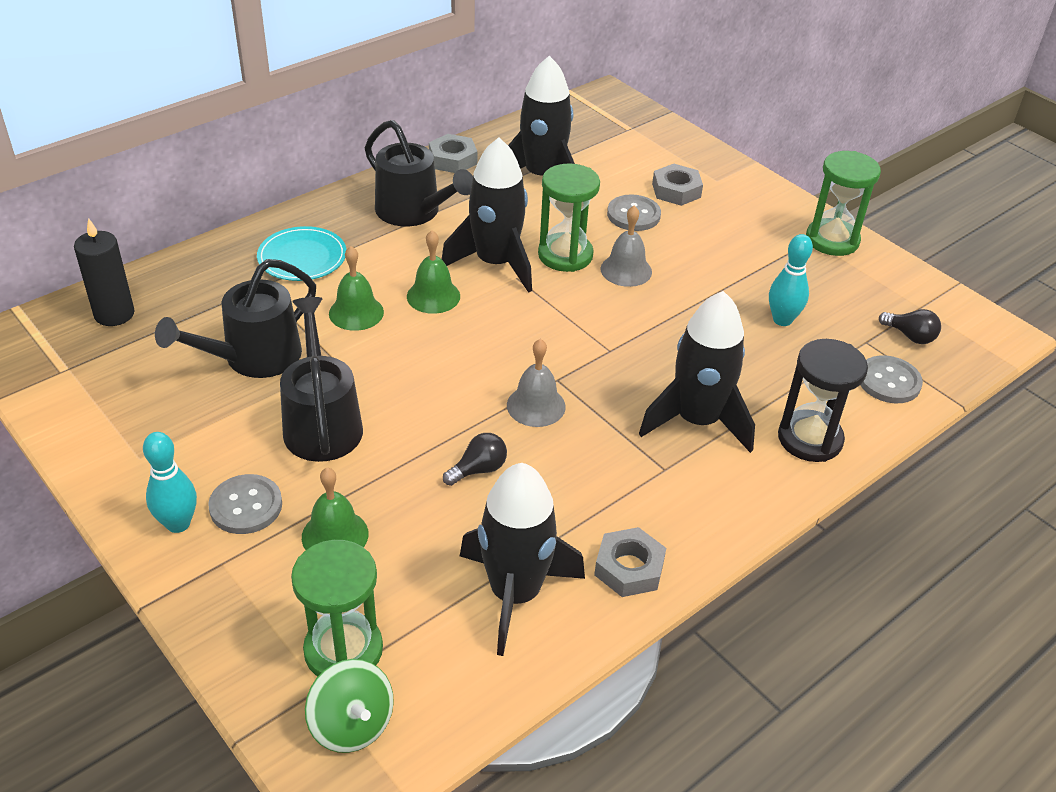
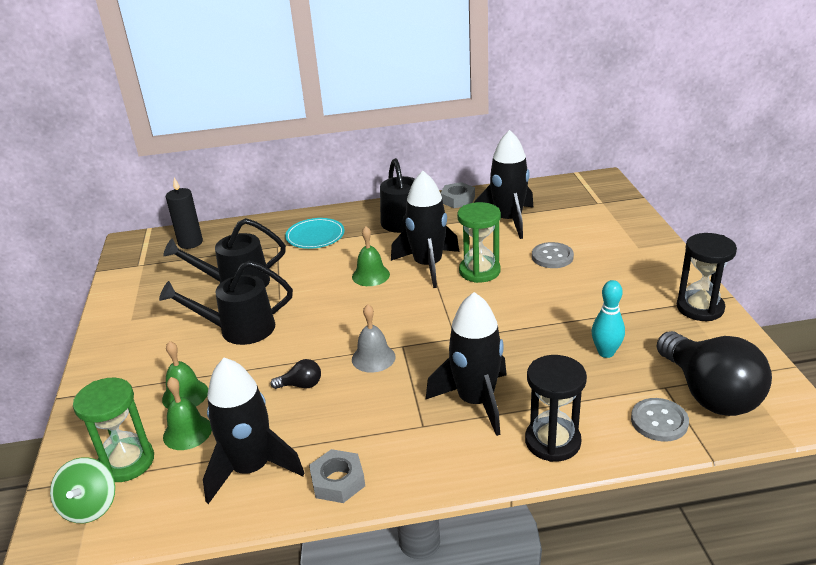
camera: 35 degrees right, 10 degrees down
(178, 523) = (115, 360): turquoise bowling pin -> none
(246, 506) = (156, 362): grey button -> none
(322, 422) = (239, 329): black watering can -> black watering can turned 120 degrees counterclockwise
(356, 312) = (316, 273): green bell -> green bell (187, 432)
(626, 270) = (514, 290): grey bell -> none
(676, 190) = (599, 248): grey nut -> none
(832, 240) = (700, 308): green hourglass -> black hourglass
(910, 336) = (709, 393): black light bulb -> black light bulb, size x2.46

